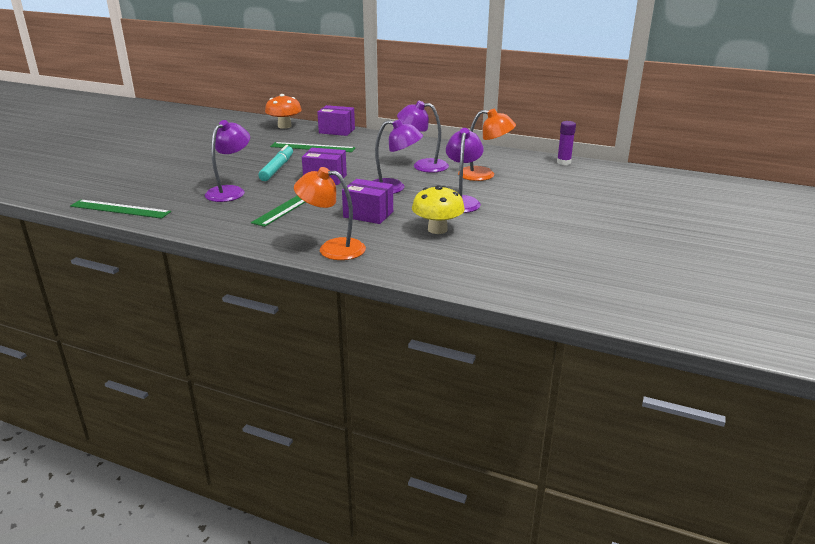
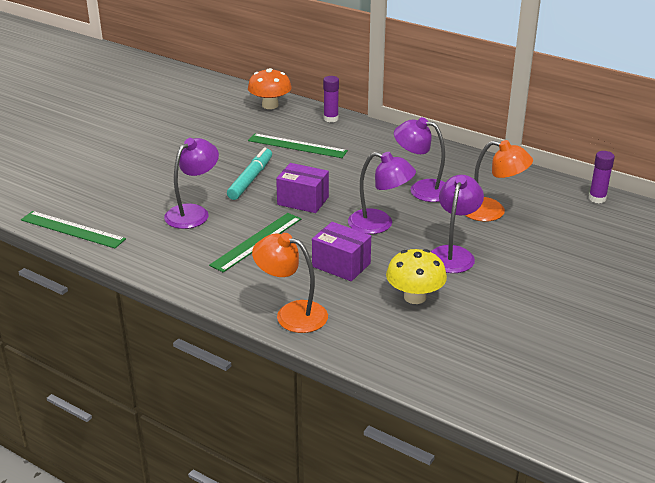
camera: 10 degrees right, 5 degrees up
(337, 131) = (331, 119): purple box -> purple glue stick

